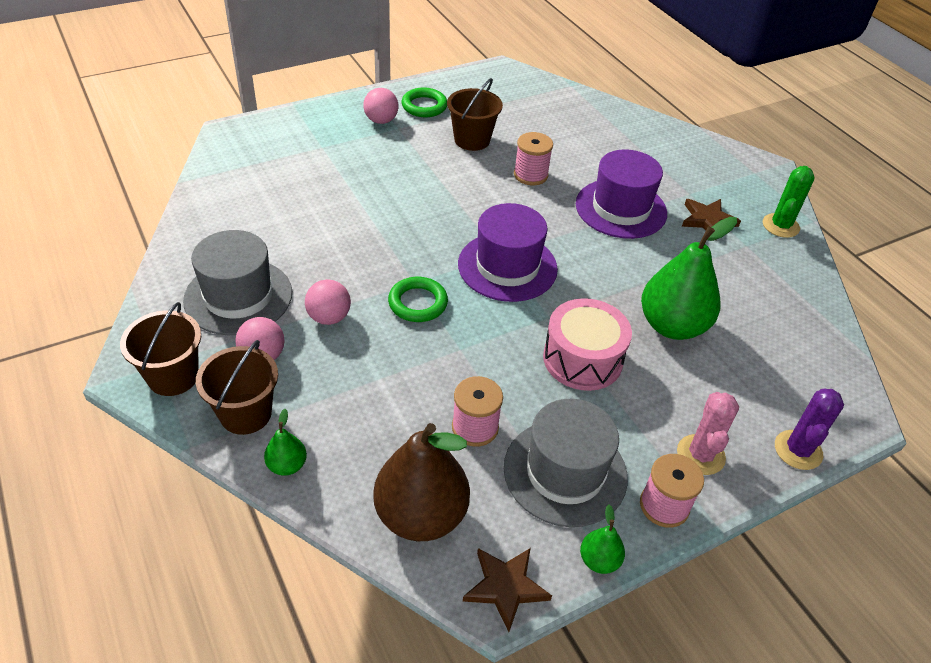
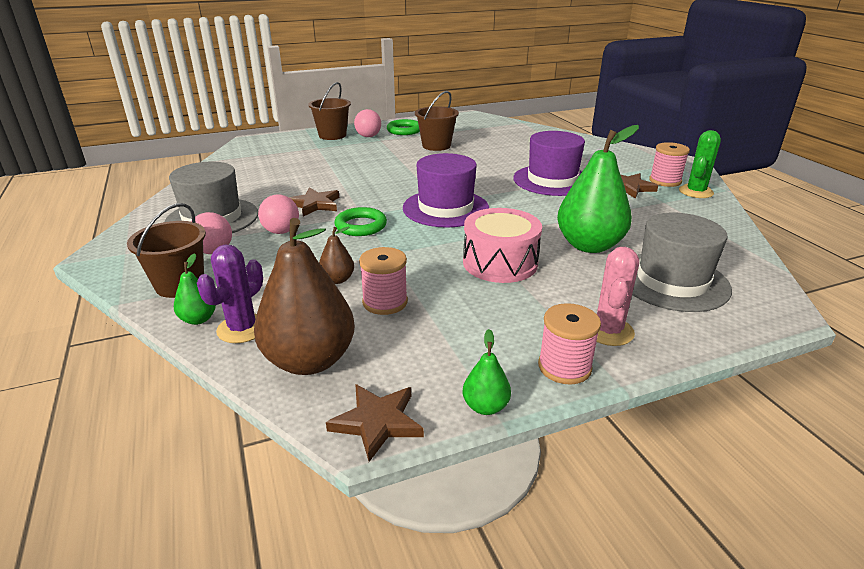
camera: 10 degrees right, 15 degrees down
(173, 376) = (131, 260): brown bucket -> brown bucket (332, 135)
(353, 265) = (315, 204): none -> brown star
(416, 395) = (337, 279): none -> brown pear
(530, 175) = (479, 162): pink spool -> pink spool (665, 181)
(565, 472) = (465, 336): grey hat -> grey hat (672, 281)
(798, 450) = (714, 332): purple cactus -> purple cactus (242, 328)

